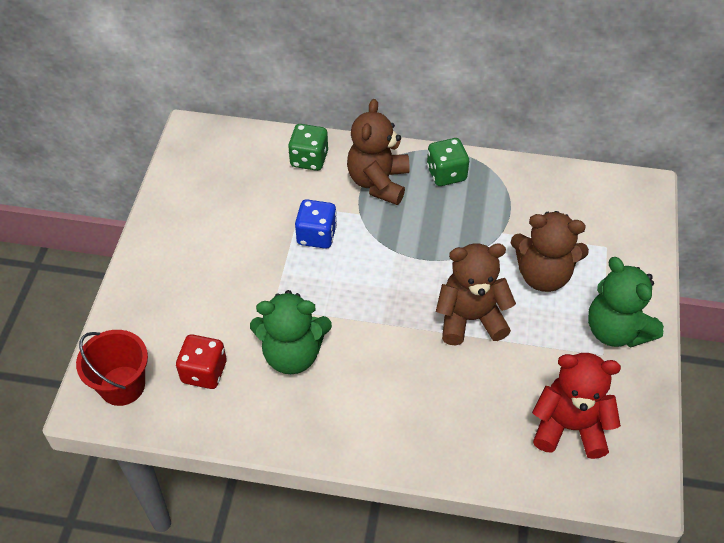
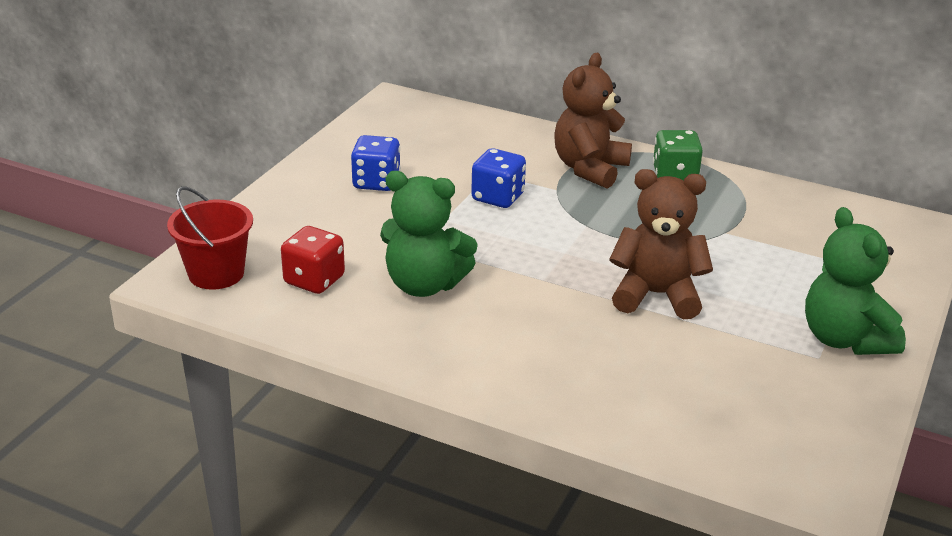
camera: 15 degrees right, 20 degrees down
(213, 241) = (376, 182): none -> blue dice
(309, 159) = (516, 139): green dice -> none
(543, 275) = (764, 275): brown teddy bear -> none
(570, 426) = (750, 413): red teddy bear -> none

